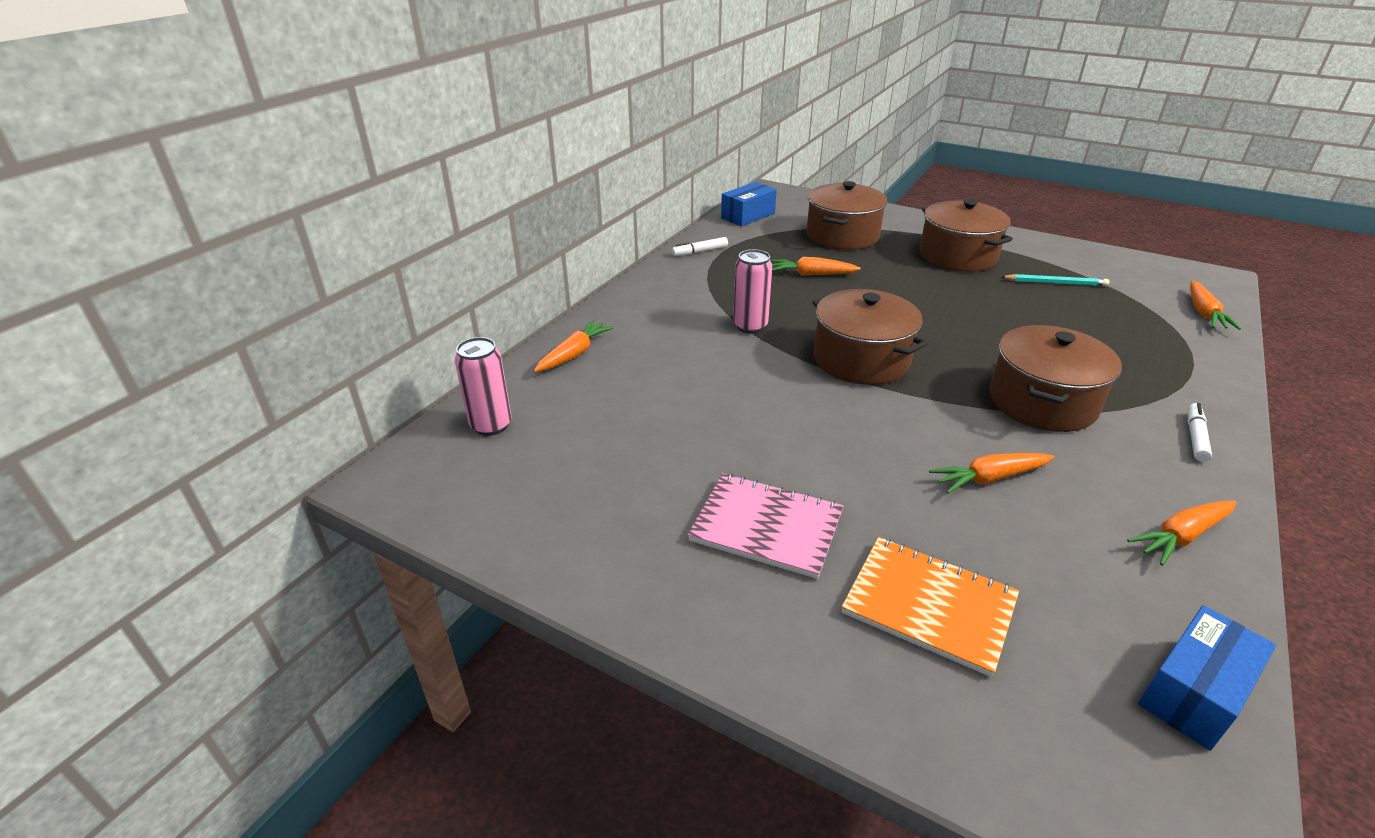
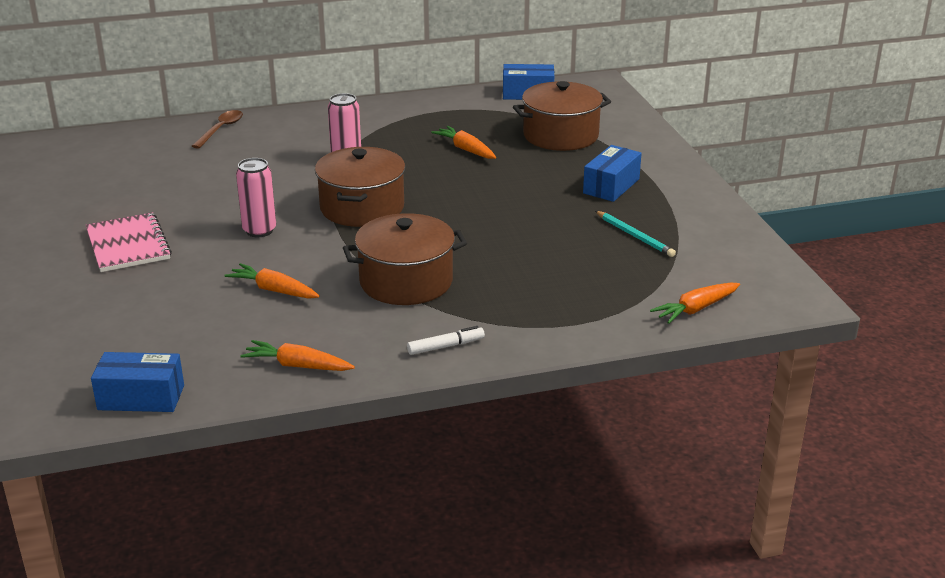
camera: 45 degrees right, 5 degrees down
(491, 425) = (115, 143): pink can -> pink can (259, 230)
(574, 354) = (221, 129): orange carrot -> brown spoon
(700, 251) = (430, 104): white marker -> none
(929, 605) = (119, 308): orange notebook -> none
(957, 256) = (611, 186): brown pot -> blue box

